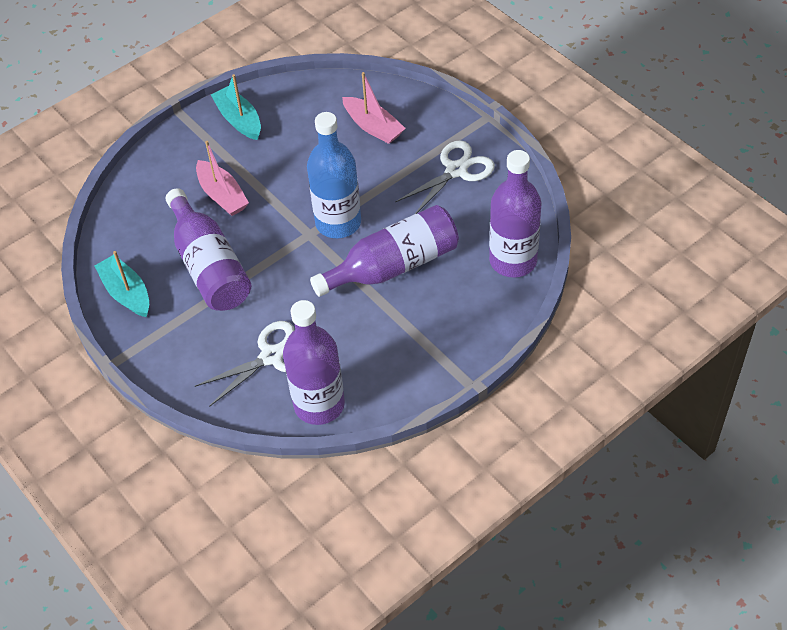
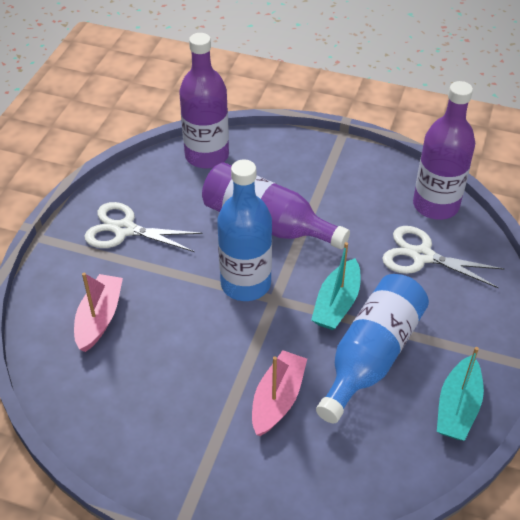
camera: 125 degrees left, 5 degrees down
(209, 266) = (371, 356): purple bottle -> blue bottle
(239, 120) = (156, 452): turquoise boat -> turquoise boat (337, 303)

